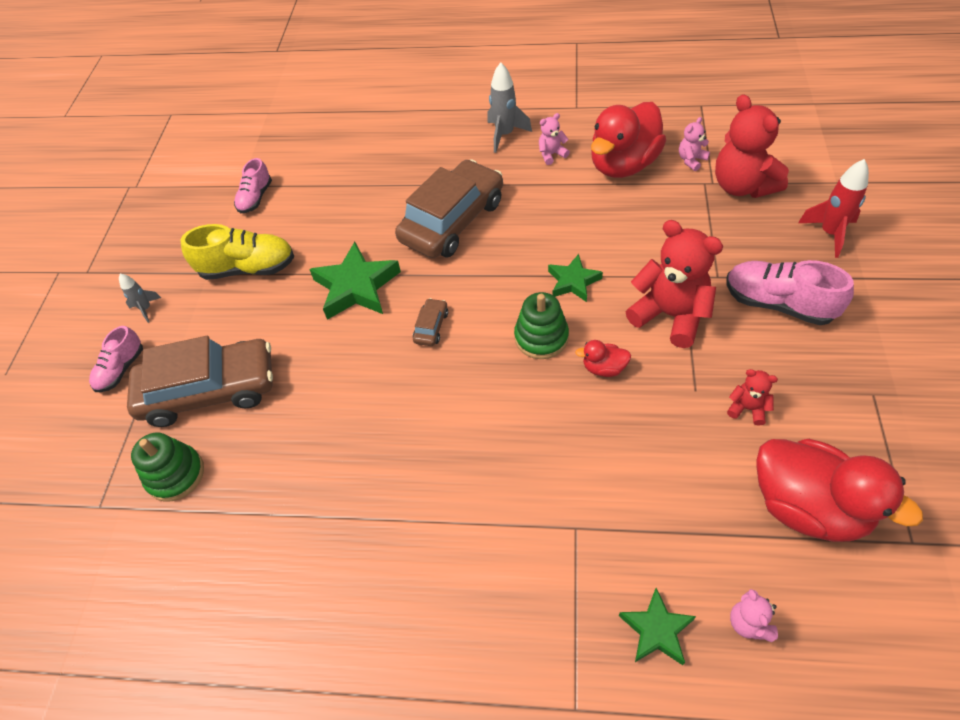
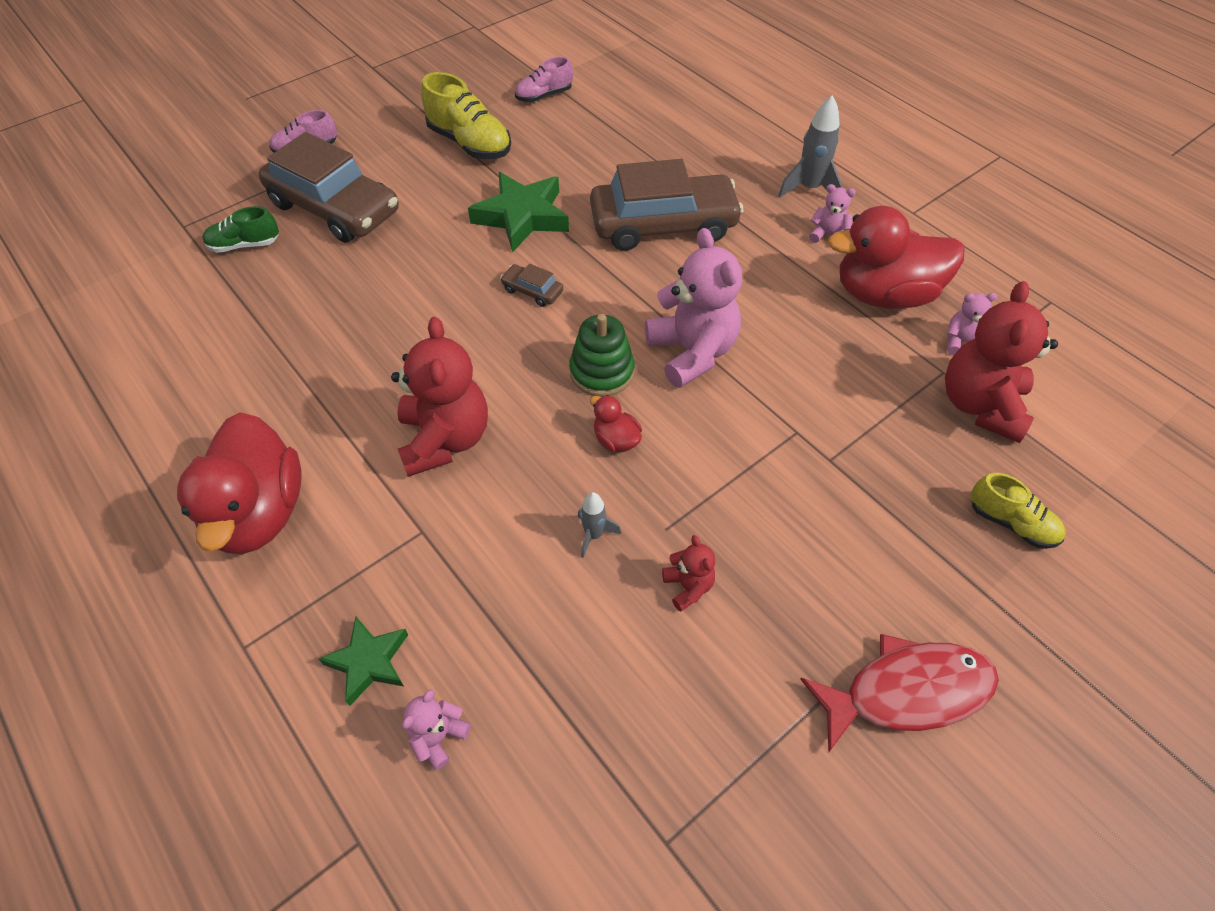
camera: 40 degrees right, 0 degrees up
(146, 309) = (372, 120): grey rocket -> grey rocket (594, 535)
(175, 474) = (244, 245): green stacking toy -> green shoe
(431, 327) = (532, 291): brown car -> brown car turned 120 degrees counterclockwise
(573, 281) = (692, 352): green star -> pink teddy bear
(670, 315) = (735, 451): red teddy bear -> red teddy bear (445, 439)
(778, 304) = (854, 533): pink shoe -> none
(808, 506) = (619, 712): red duck -> red duck (259, 513)
(829, 233) = (1011, 523): red rocket -> yellow shoe
(898, 357) = (907, 691): none -> red fish

